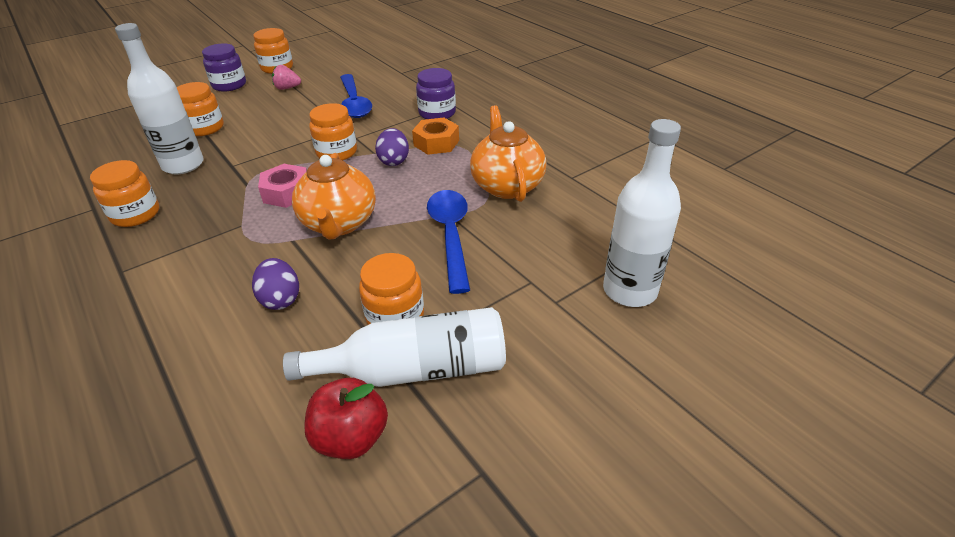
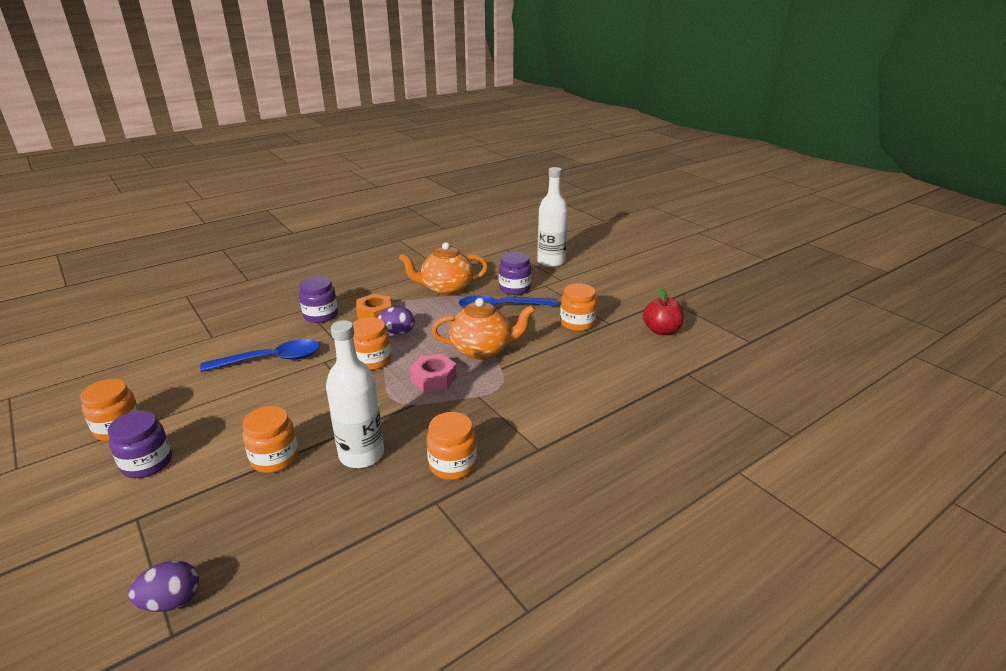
camera: 90 degrees left, 10 degrees down
(280, 299) = (565, 364): purple egg -> purple egg (171, 601)
(287, 88) = (197, 410): pink strawberry -> none
(414, 369) = (615, 316): white bottle -> none
(514, 247) = (514, 288): none -> purple jar

